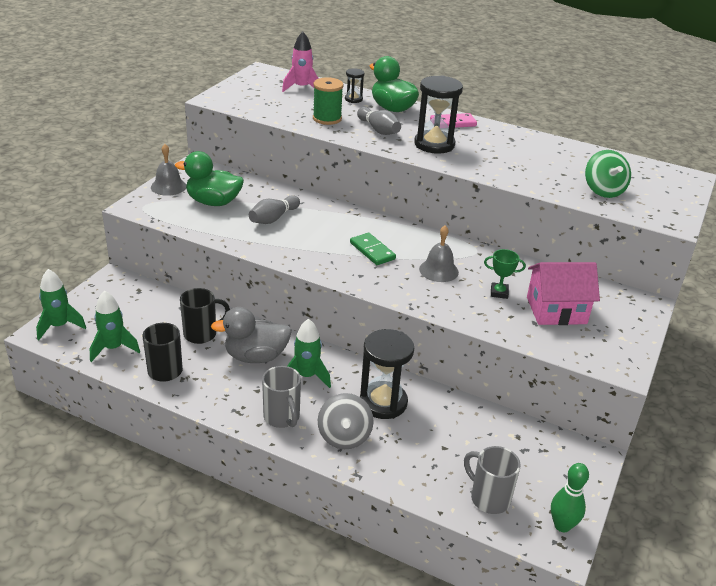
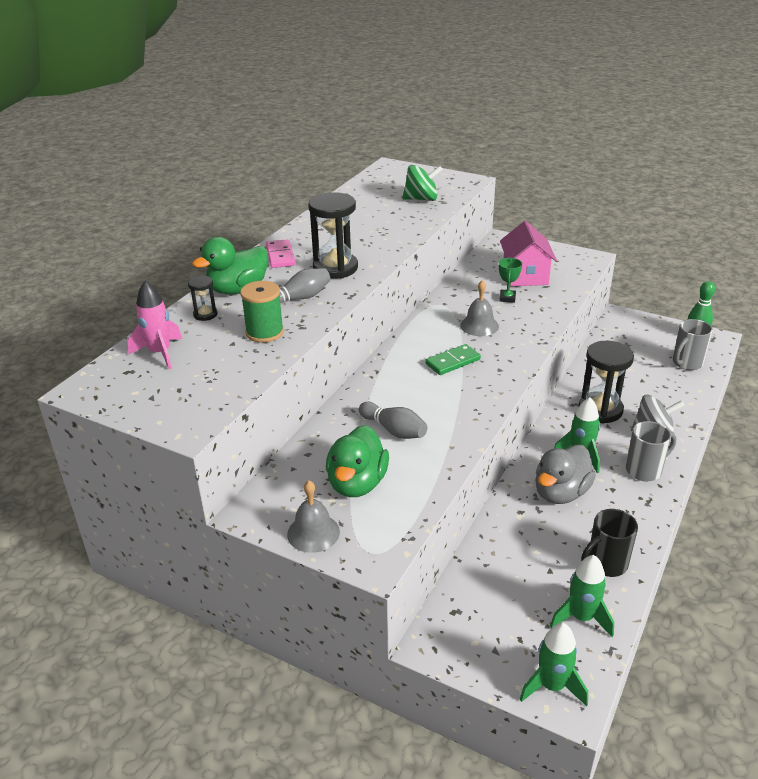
camera: 85 degrees left, 0 degrees up
(201, 334) = (533, 539): black mug -> none
(256, 356) = (560, 493): grey duck -> grey duck turned 45 degrees clockwise

